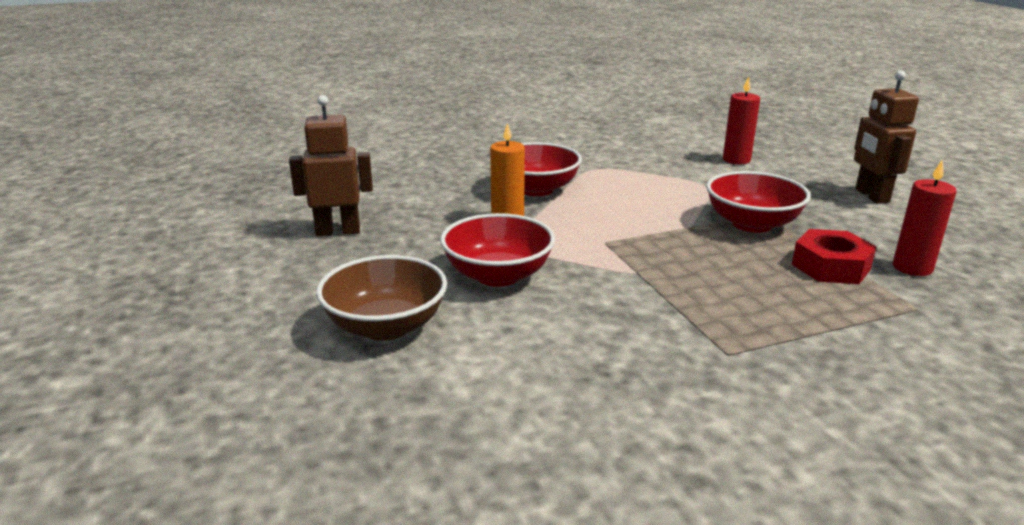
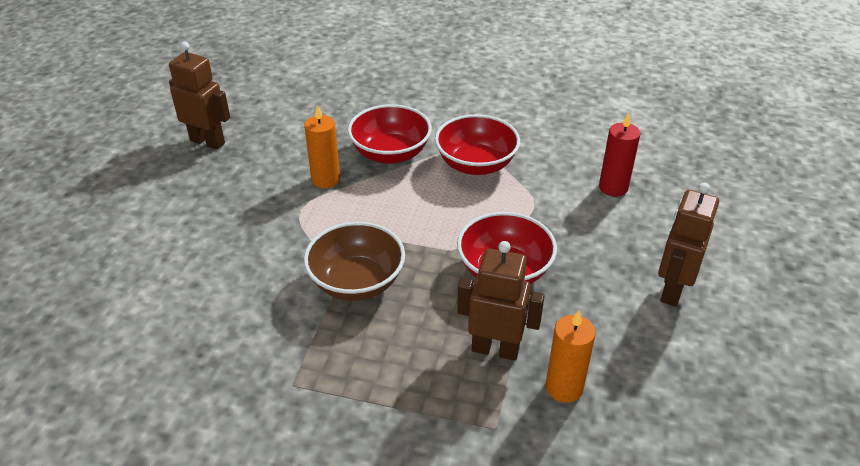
camera: 35 degrees right, 15 degrees up
(386, 326) = (133, 245): brown bowl -> brown bowl (356, 282)
(498, 275) = (249, 233): red bowl -> red bowl (476, 164)
(830, 267) = (495, 349): red nut -> brown robot
(912, 268) = (564, 387): red candle -> orange candle

